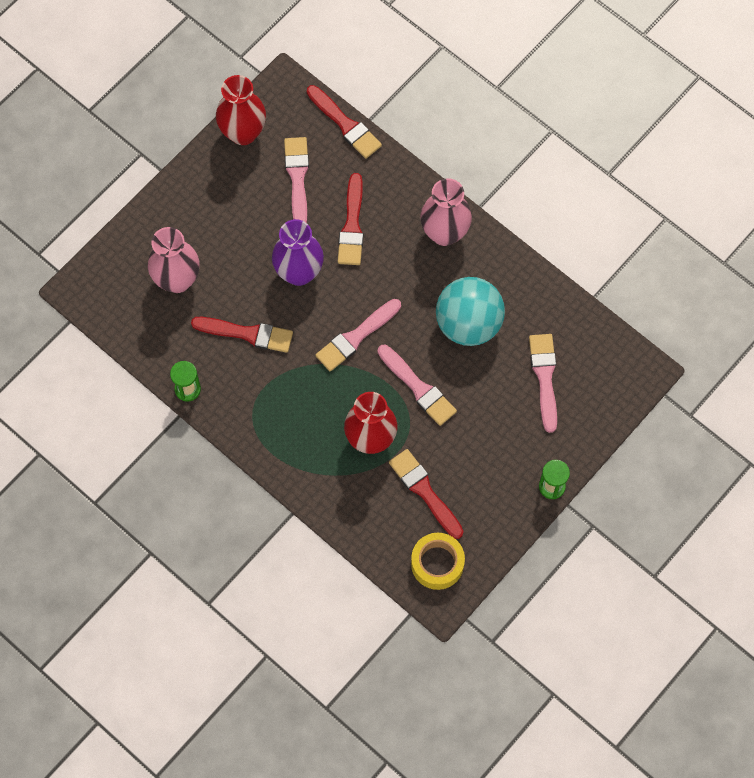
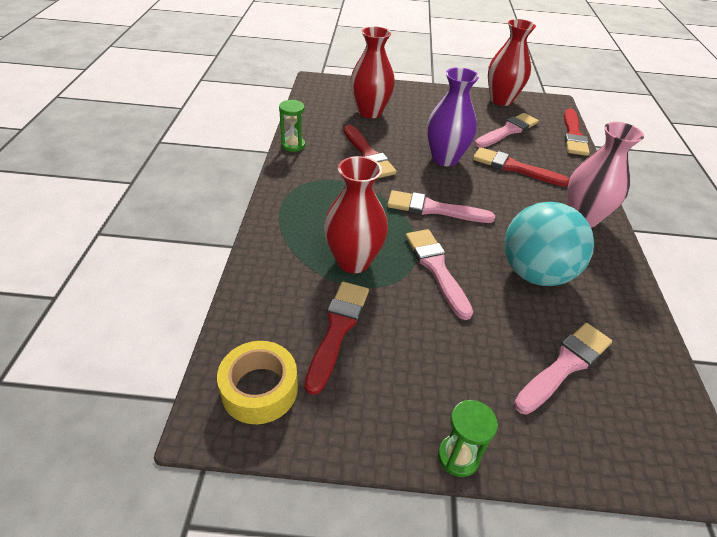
camera: 50 degrees right, 25 degrees down
(177, 280) = (370, 112): pink vase -> red vase
(352, 225) = (514, 168): red brush -> red brush turned 60 degrees clockwise
(418, 387) = (436, 269): pink brush -> pink brush turned 150 degrees clockwise

